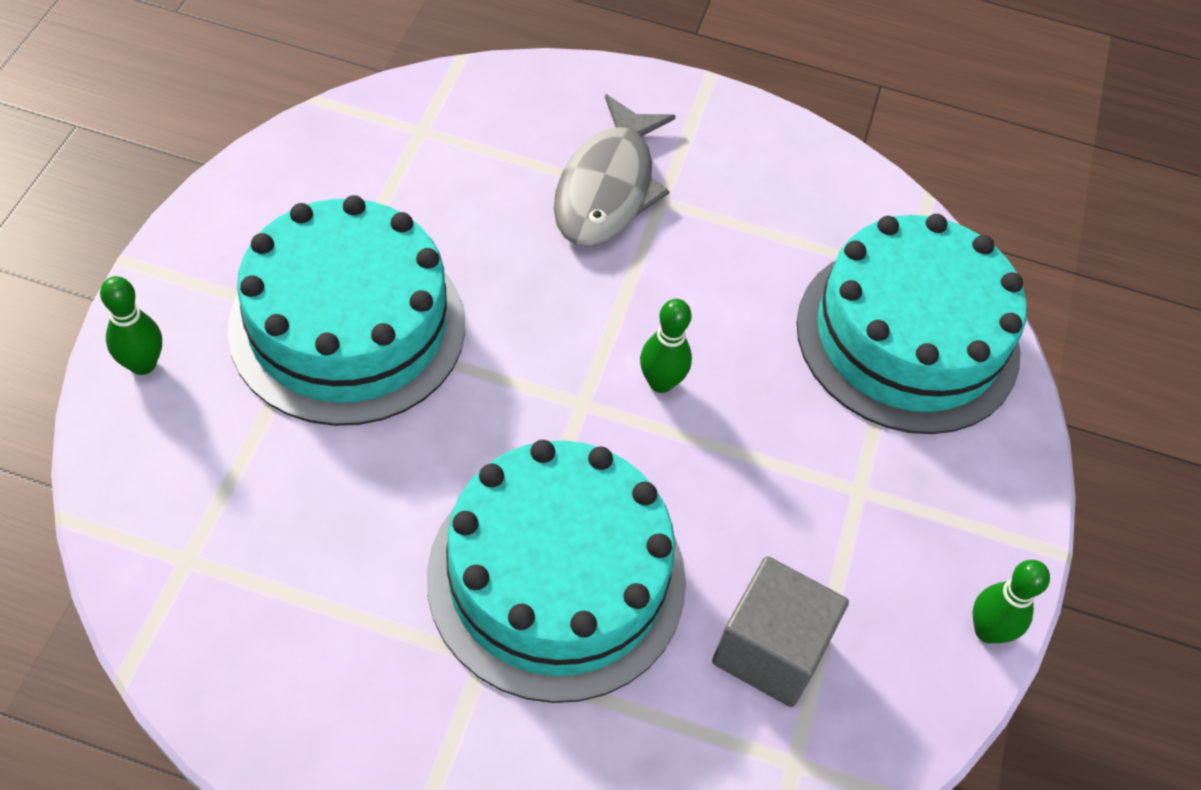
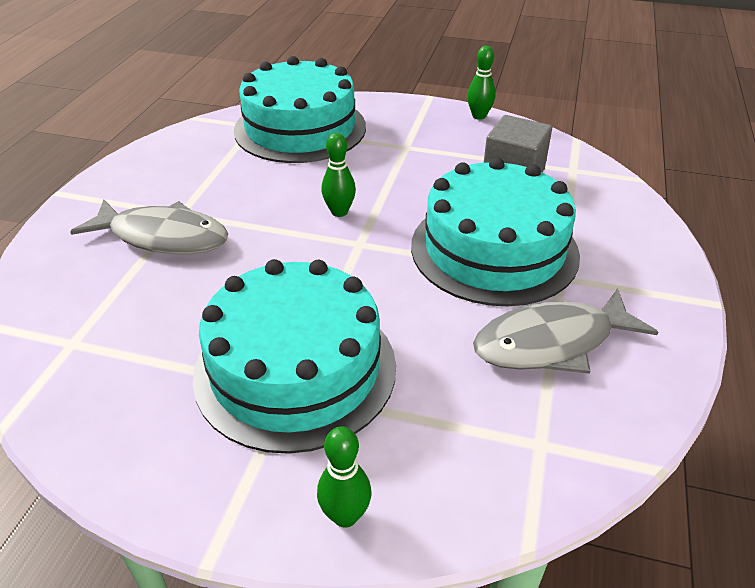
camera: 85 degrees left, 15 degrees down
(347, 611) = (551, 343): none -> grey fish

